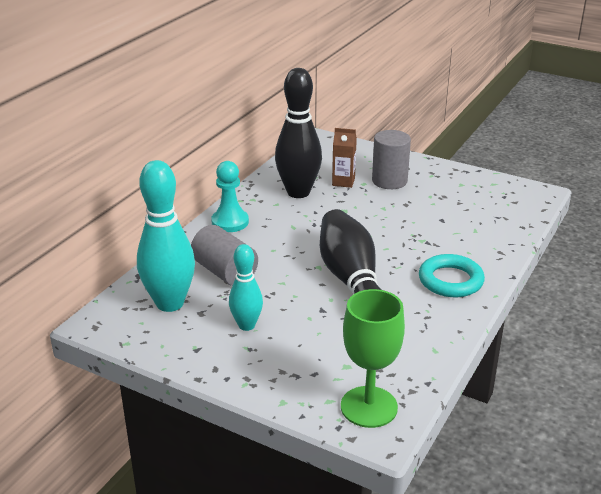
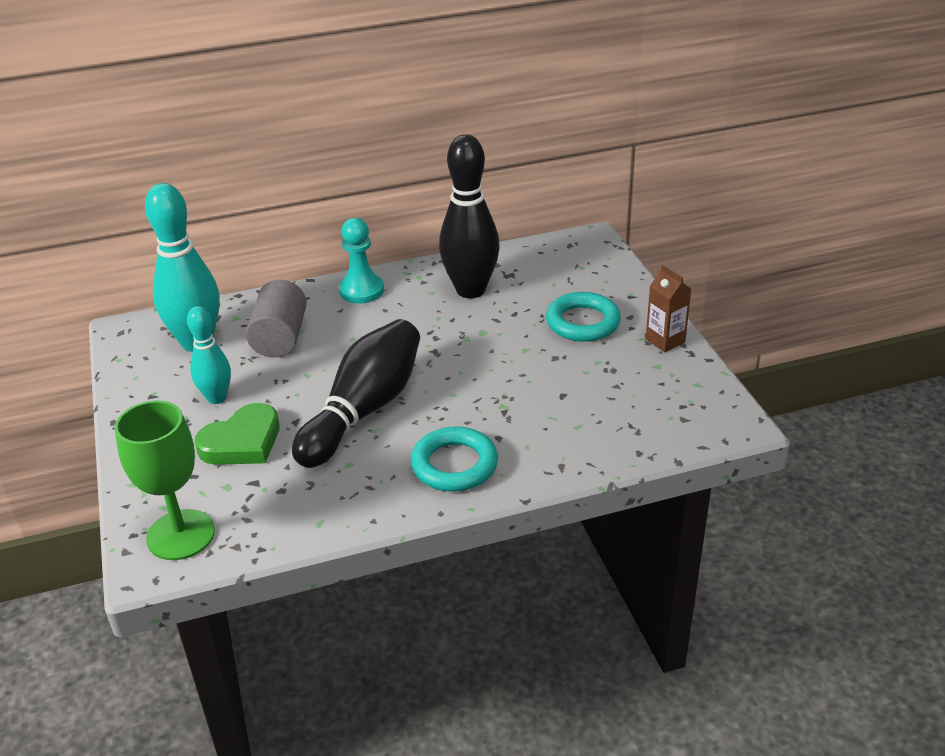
camera: 45 degrees right, 5 degrees up
(311, 338) = (242, 442): none -> green heart
(343, 182) = (533, 300): brown carton -> brown carton (665, 341)
(389, 181) = (582, 322): grey cylinder -> turquoise ring

